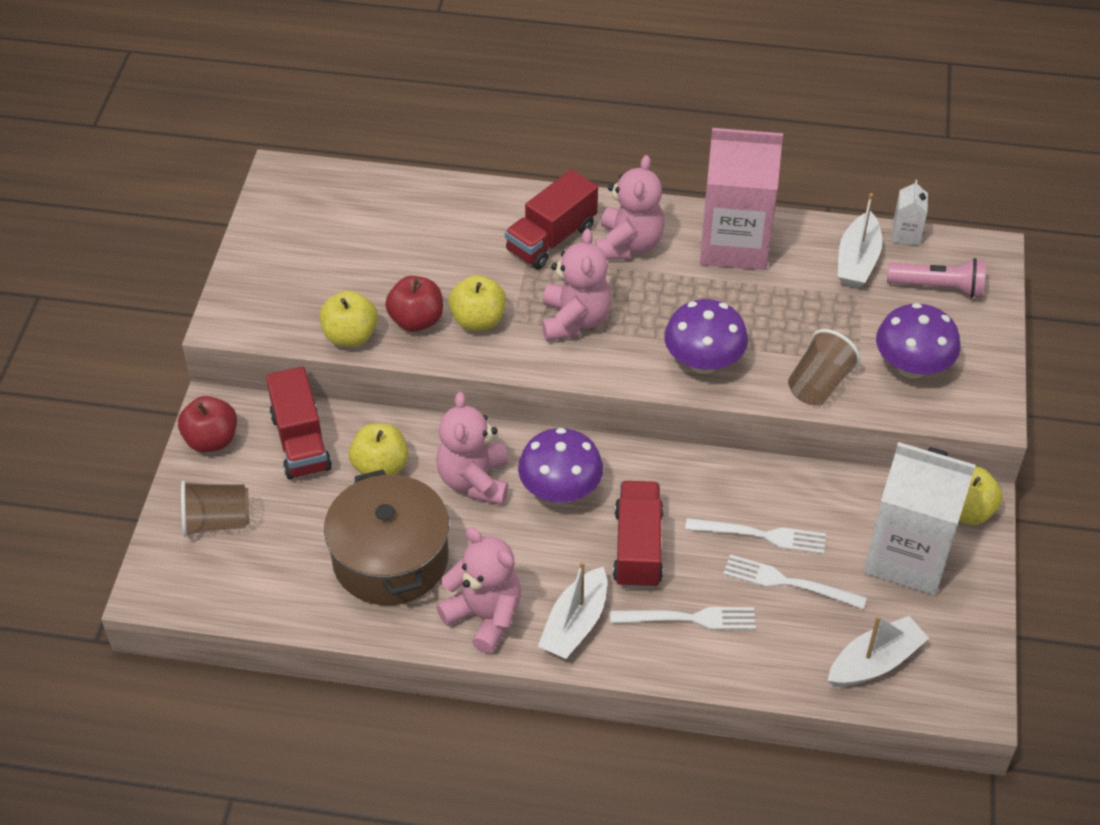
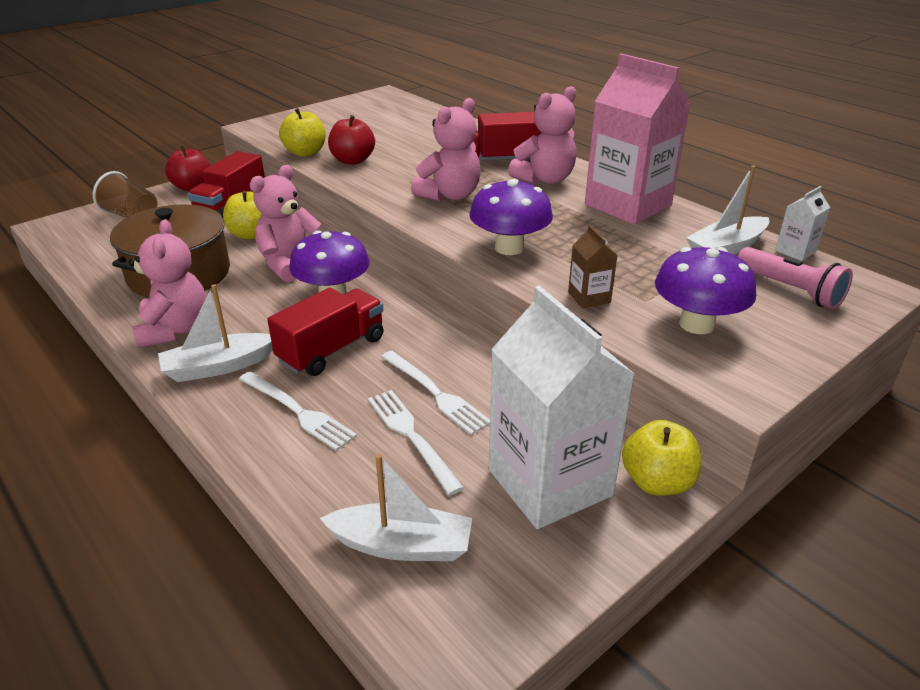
camera: 40 degrees right, 15 degrees down
(478, 320) = (388, 173): yellow apple -> none
(819, 384) = (589, 297): brown cup -> brown carton

